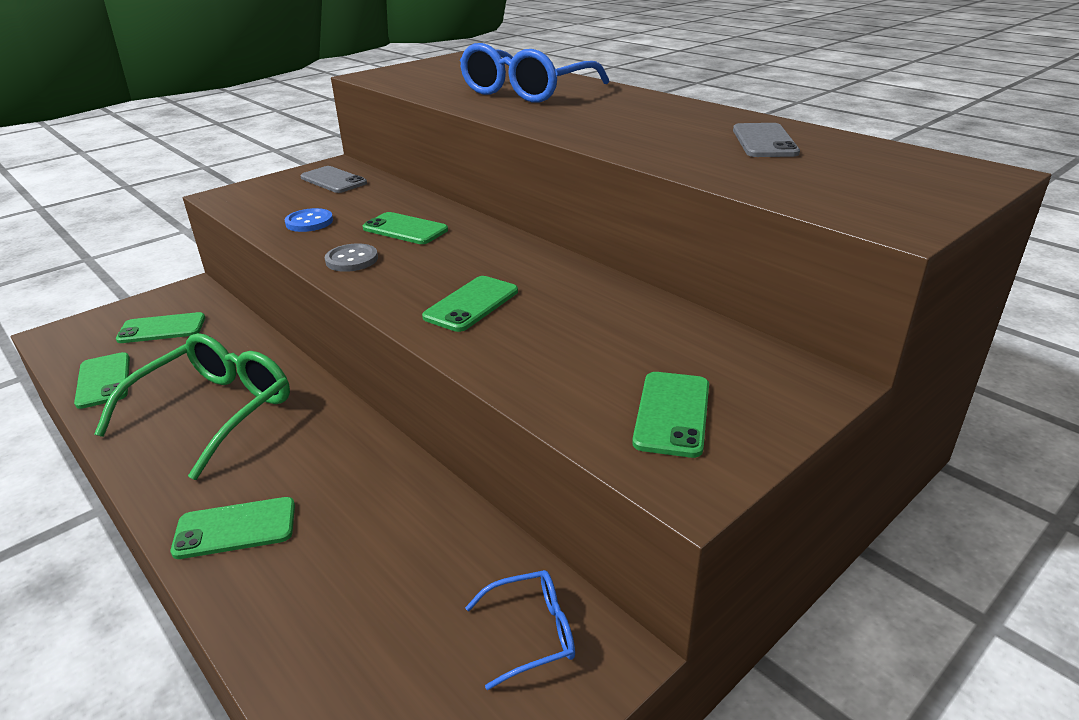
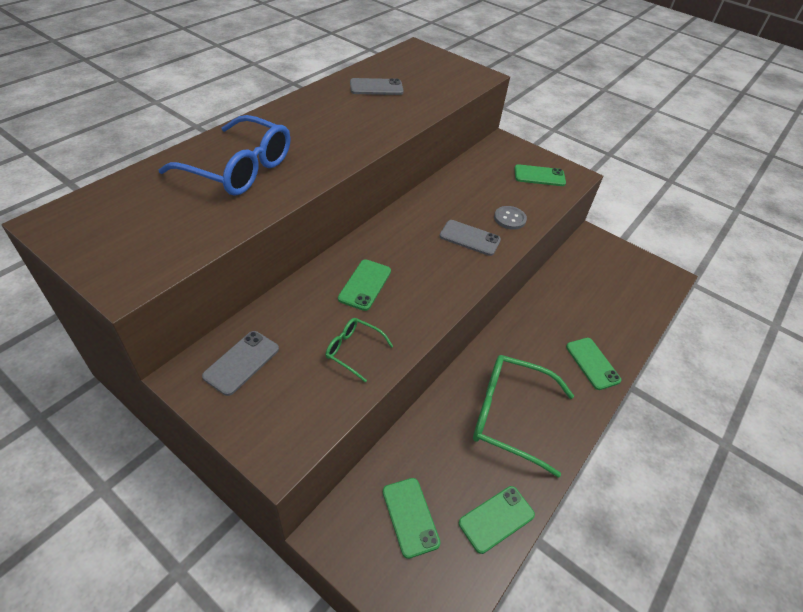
camera: 105 degrees left, 15 degrees up
(309, 222) = (353, 350): blue button -> green glasses
(352, 260) = (422, 304): grey button -> grey button (509, 219)
(471, 304) = (469, 238): green phone -> grey phone
(532, 633) = (594, 254): blue glasses -> none

